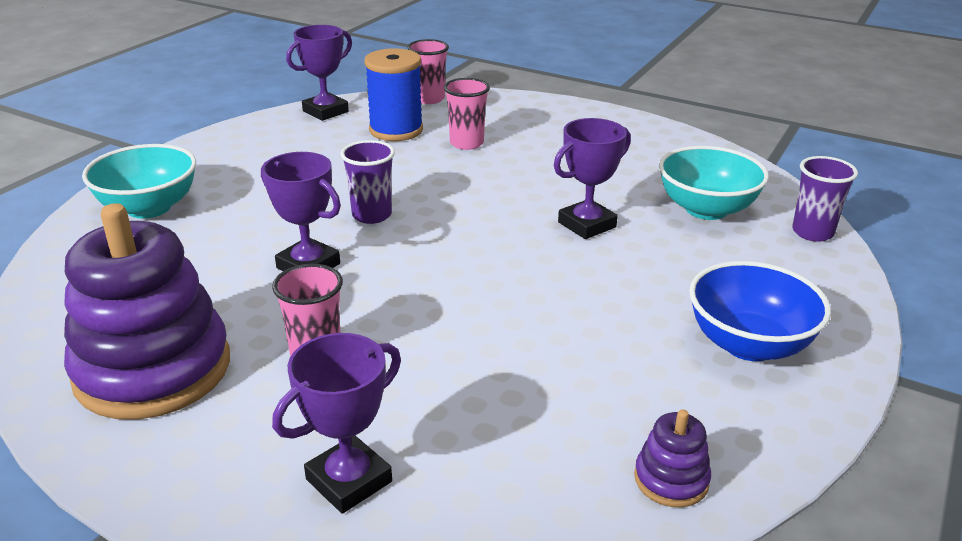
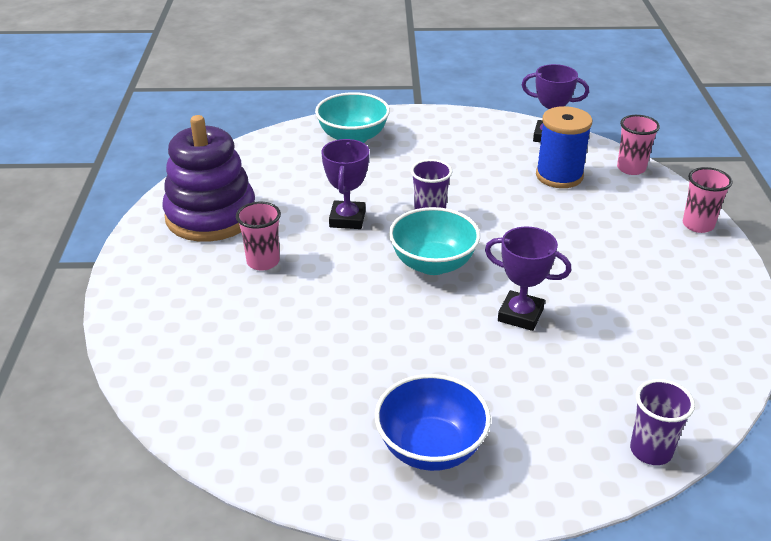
camera: 60 degrees right, 5 degrees up
(349, 480) = (171, 318): purple trophy -> none
(466, 143) = (579, 214): pink cup -> pink cup (698, 225)
(671, 480) = (250, 445): purple stacking toy -> none
(706, 209) = (619, 373): turquoise bowl -> turquoise bowl (433, 264)

